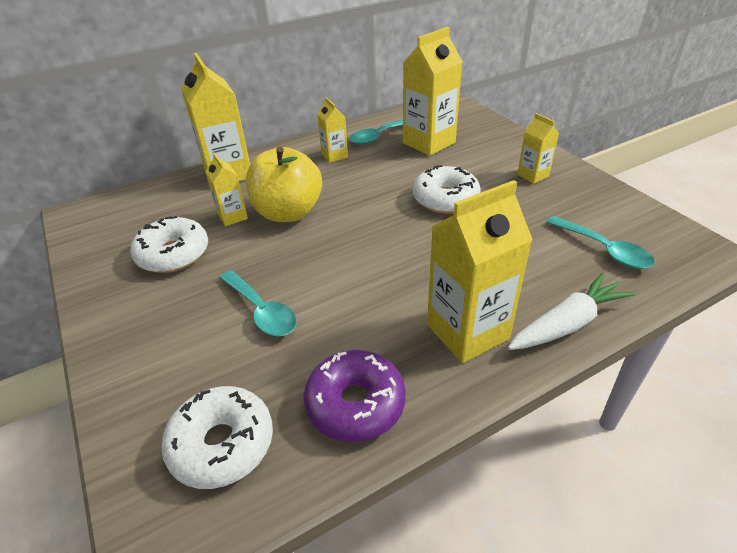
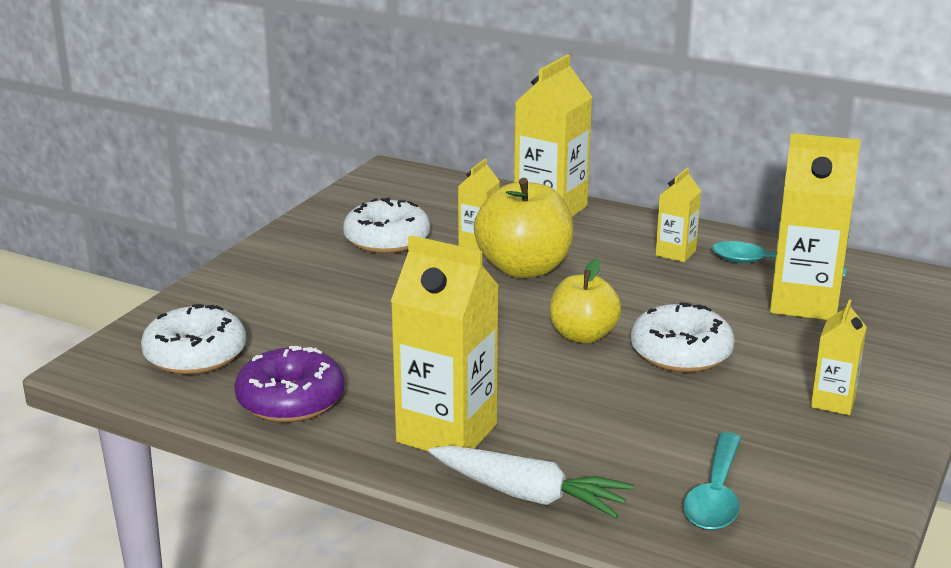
camera: 55 degrees right, 15 degrees down
(261, 311) = (358, 313): turquoise spoon -> none
(394, 224) = (583, 335): none -> yellow apple

